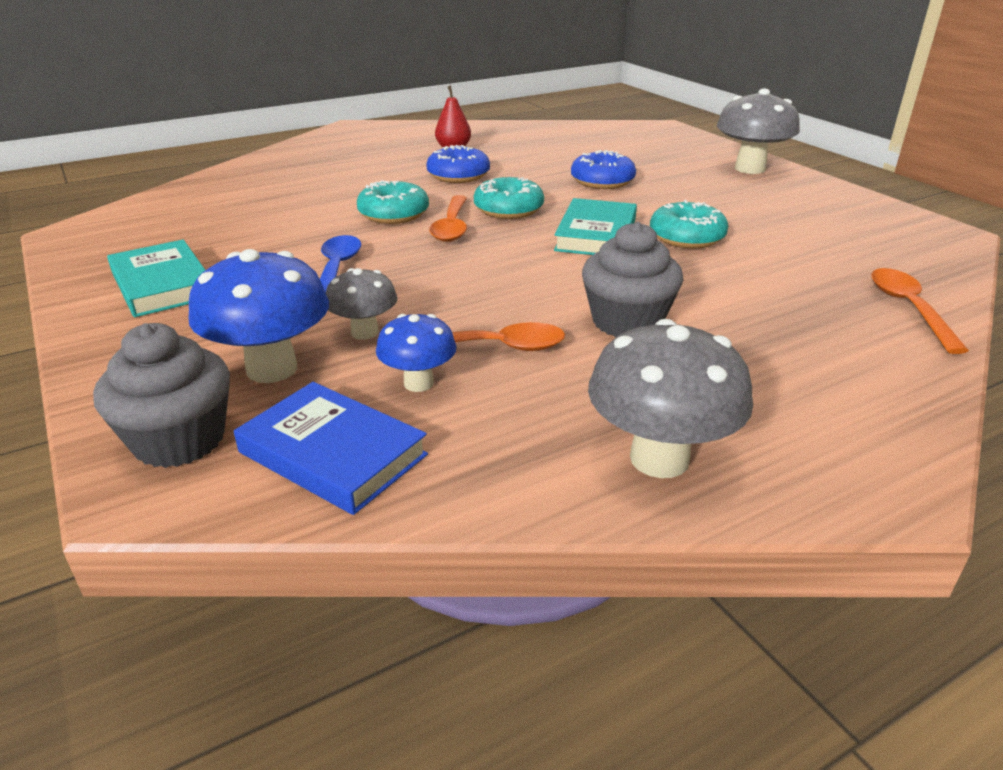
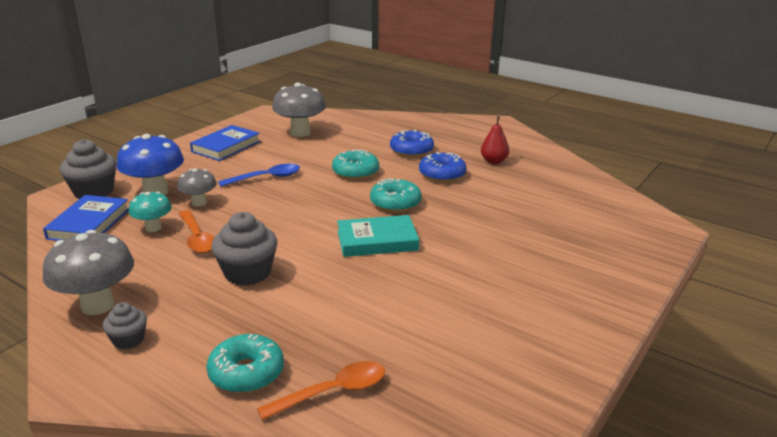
camera: 65 degrees right, 5 degrees down
(162, 285) = (226, 146): turquoise book -> blue book
(418, 383) = (153, 228): blue mushroom -> turquoise mushroom
(452, 226) = (350, 192): orange spoon -> none
(602, 181) = (487, 225): blue donut -> blue donut (411, 151)
(686, 237) = (401, 276): turquoise donut -> turquoise donut (246, 373)
(750, 169) = (601, 287): grey mushroom -> grey mushroom (300, 133)
(775, 434) = (128, 340): none -> grey cupcake

